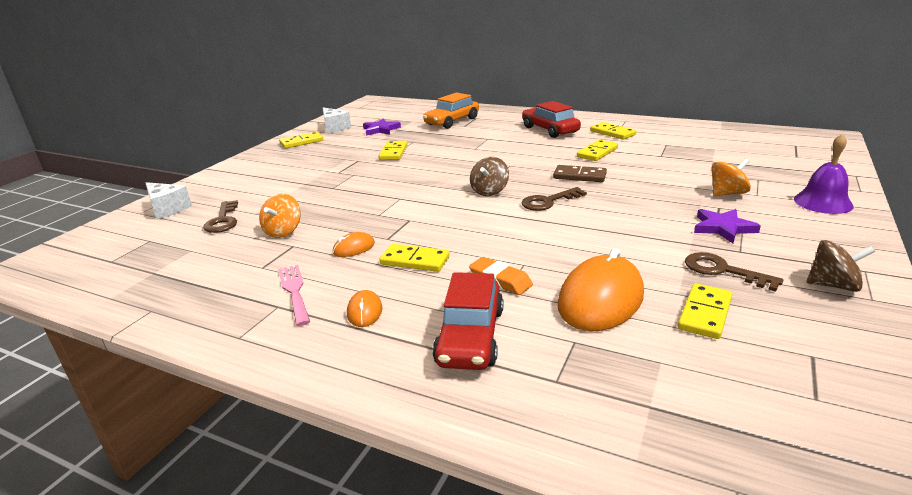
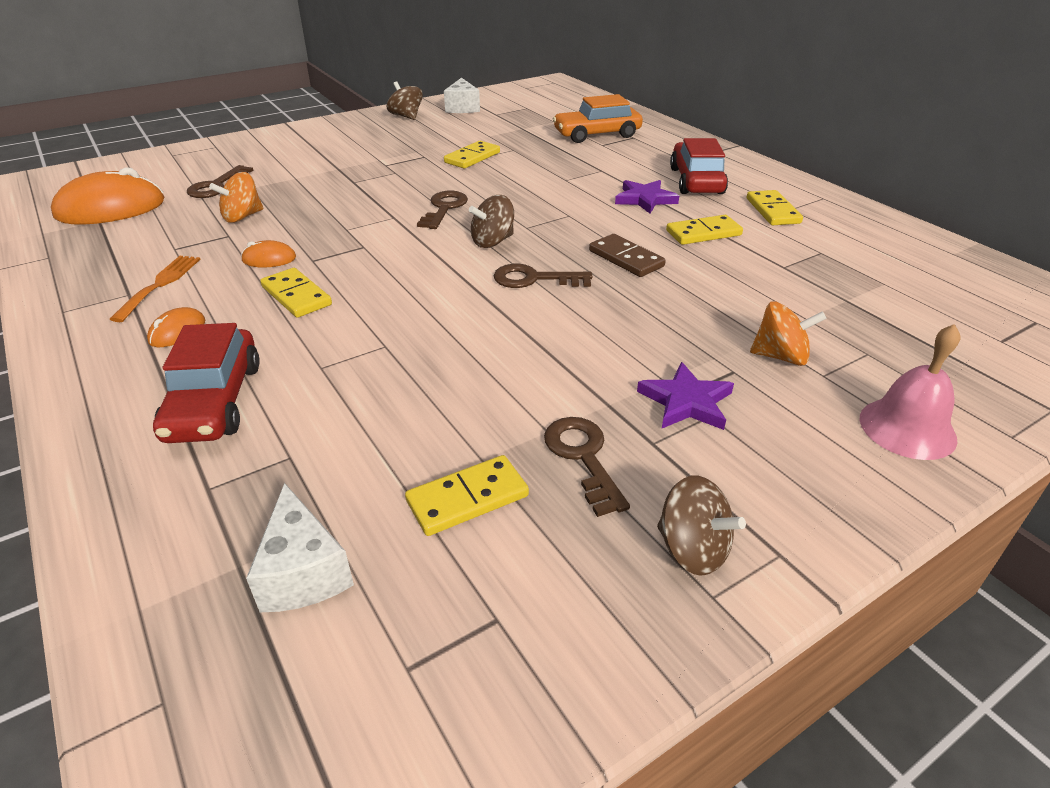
camera: 30 degrees right, 10 degrees up
(167, 209) = (195, 158): white cheese -> white cheese (303, 572)
(294, 291) = (160, 284): pink fork -> orange fork
(301, 142) = (406, 116): yellow domino -> brown spinning top
(381, 129) = (504, 123): purple star -> purple star (645, 199)
(426, 184) = (444, 208): none -> brown key
(470, 336) = (214, 401): red car -> red car turned 45 degrees counterclockwise
(500, 280) = (334, 353): orange eraser -> none
(601, 299) = (390, 424): orange mouse -> orange mouse (111, 208)
(823, 202) = (907, 428): purple bell -> pink bell

